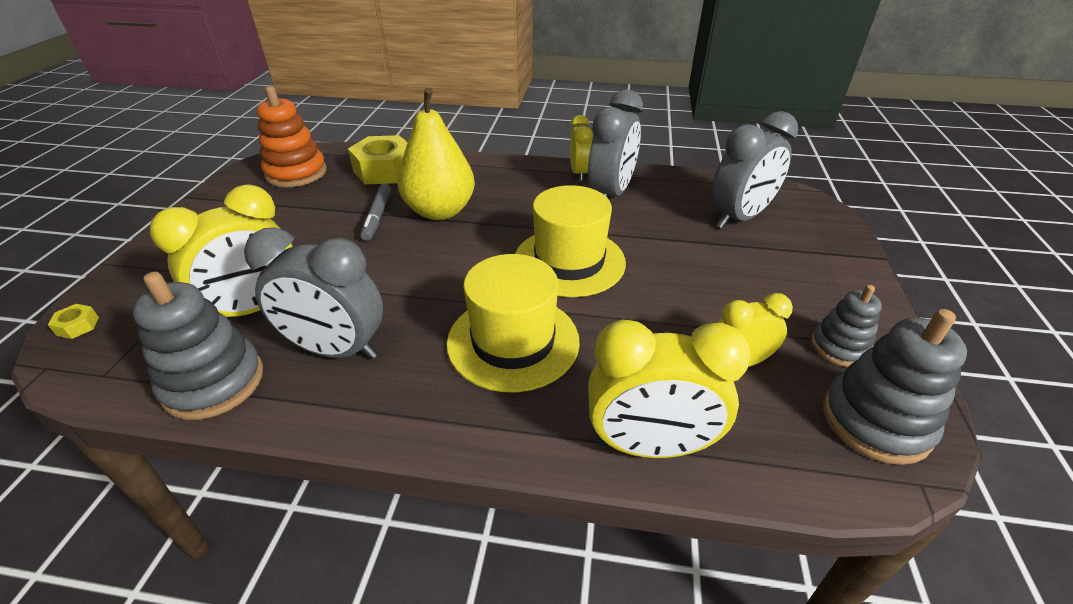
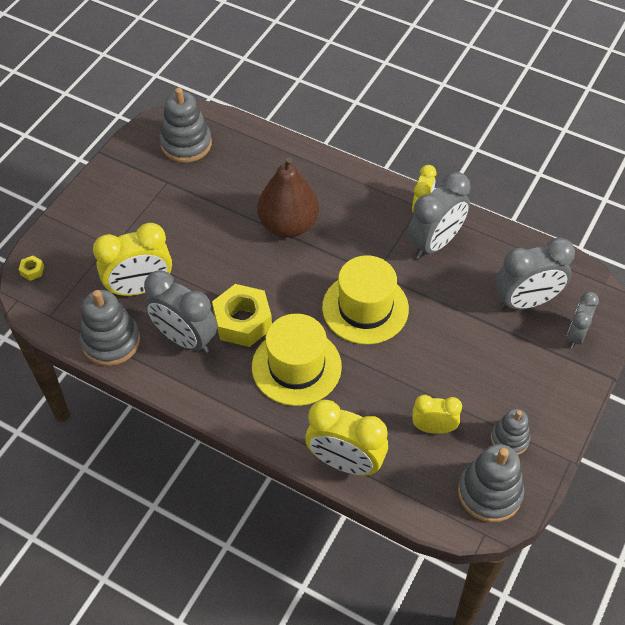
camera: 20 degrees right, 15 degrees up
(296, 173) = (186, 144): orange stacking toy -> grey stacking toy
(377, 216) = (239, 218): grey marker -> none
(384, 170) = (258, 159): yellow nut -> yellow nut (243, 321)
(440, 211) = (288, 225): yellow pear -> brown pear
(813, 232) = (575, 335): none -> grey clock

